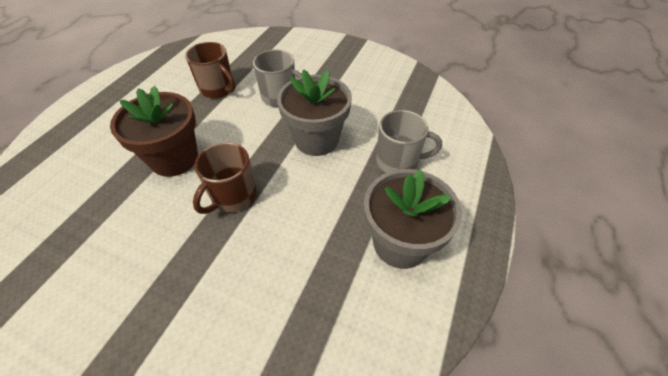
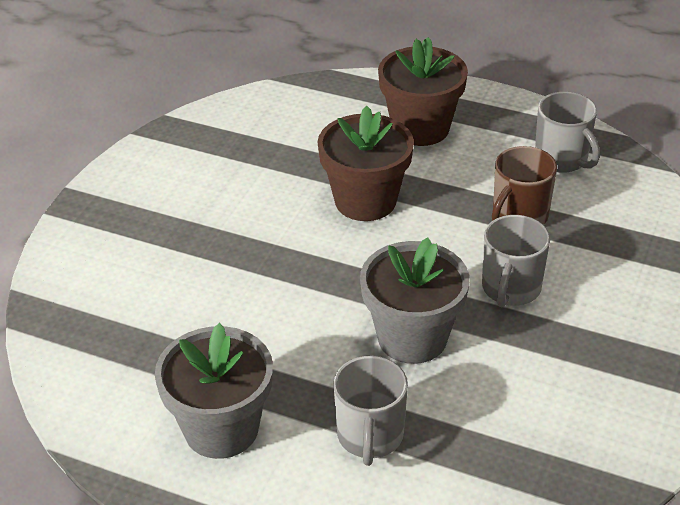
camera: 90 degrees right, 10 degrees down
(104, 127) = (420, 128): none -> brown flower pot
(171, 69) = (562, 159): none -> grey mug
(233, 196) = (302, 263): brown mug -> none

